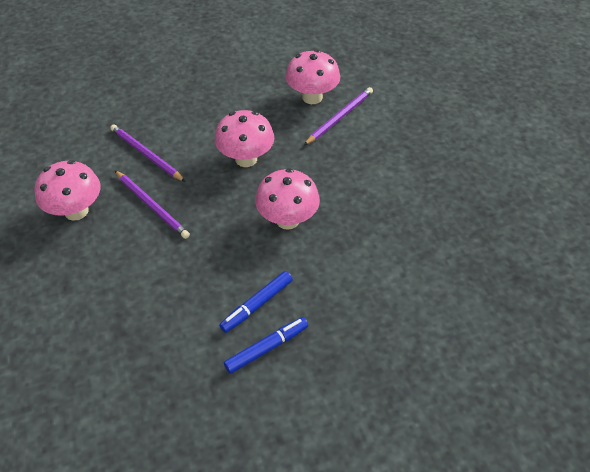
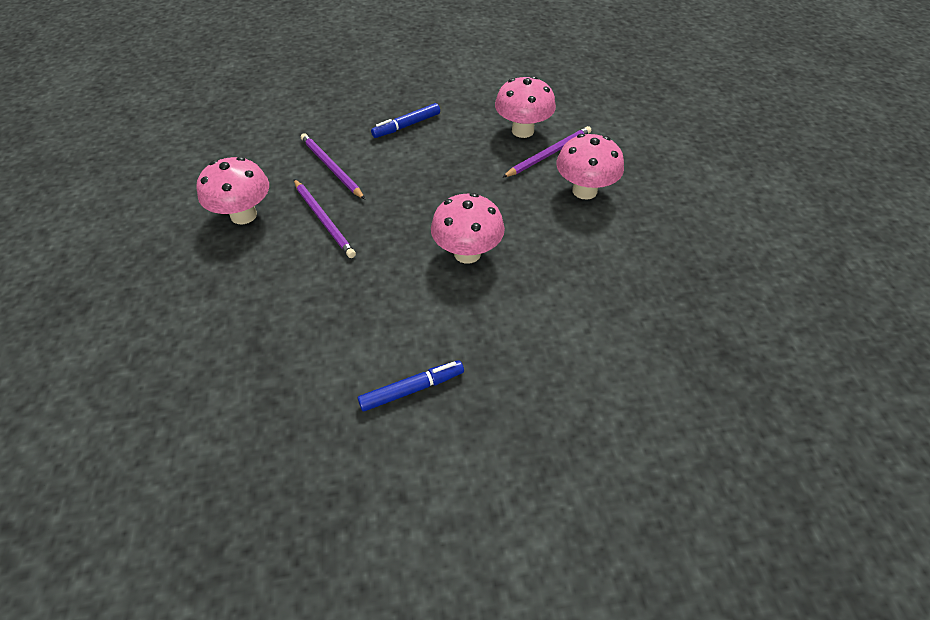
camera: 10 degrees right, 0 degrees up
(246, 159) = (436, 184): pink mushroom -> pink mushroom (584, 191)
(257, 305) = (412, 340): blue marker -> blue marker (406, 125)

